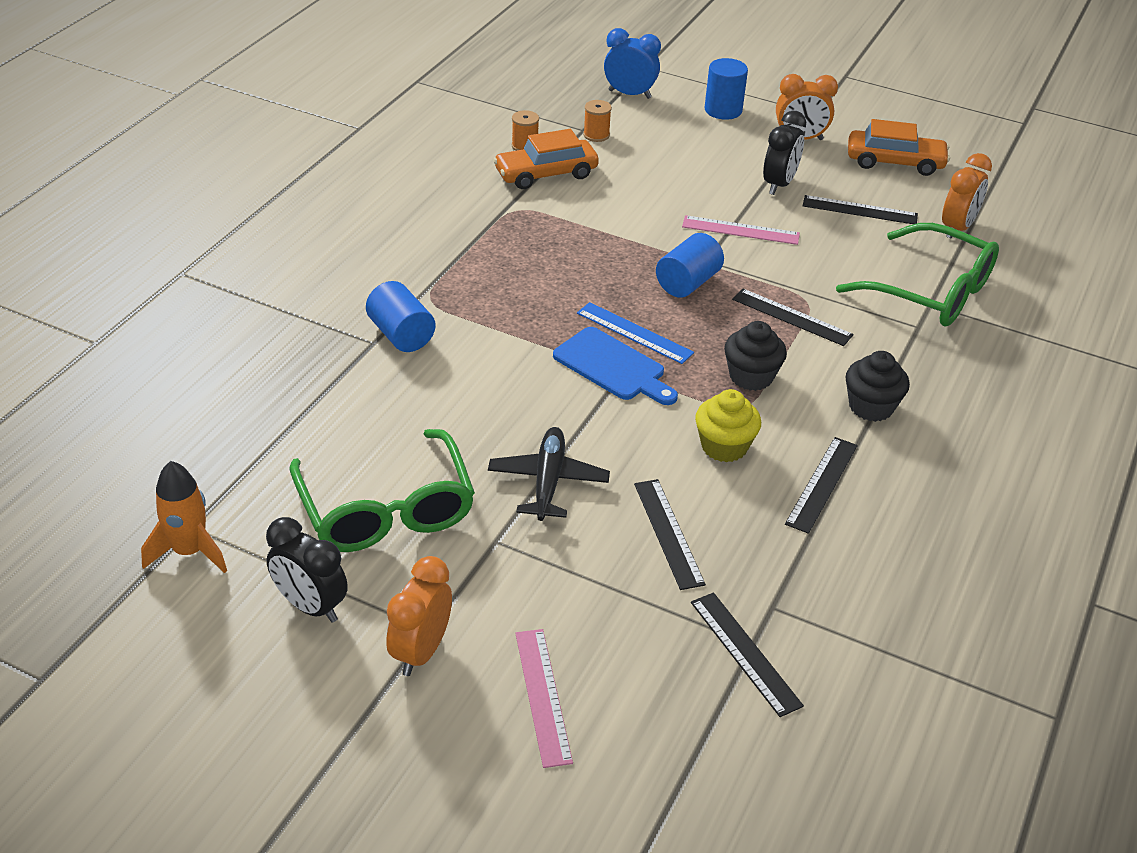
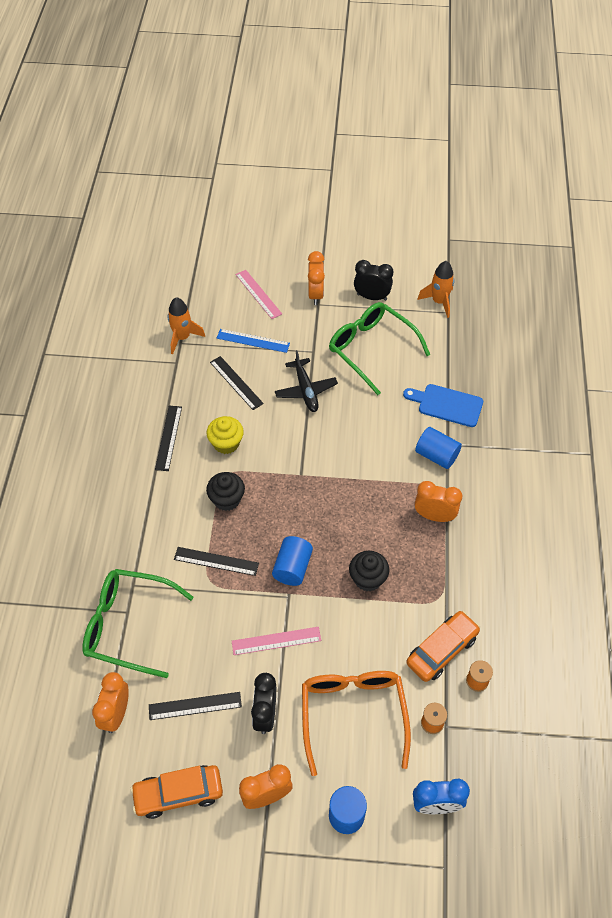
camera: 160 degrees right, 15 degrees up
(460, 276) = (434, 516): none -> orange clock
(613, 367) = (308, 477): blue cutting board -> blue cutting board (447, 405)
(634, 333) = (307, 508): blue ruler -> blue ruler (253, 340)
(679, 160) = (353, 714): none -> orange glasses
(745, 653) = (182, 337): black ruler -> orange rocket
(871, 407) = (152, 502): black cupcake -> black cupcake (368, 579)

